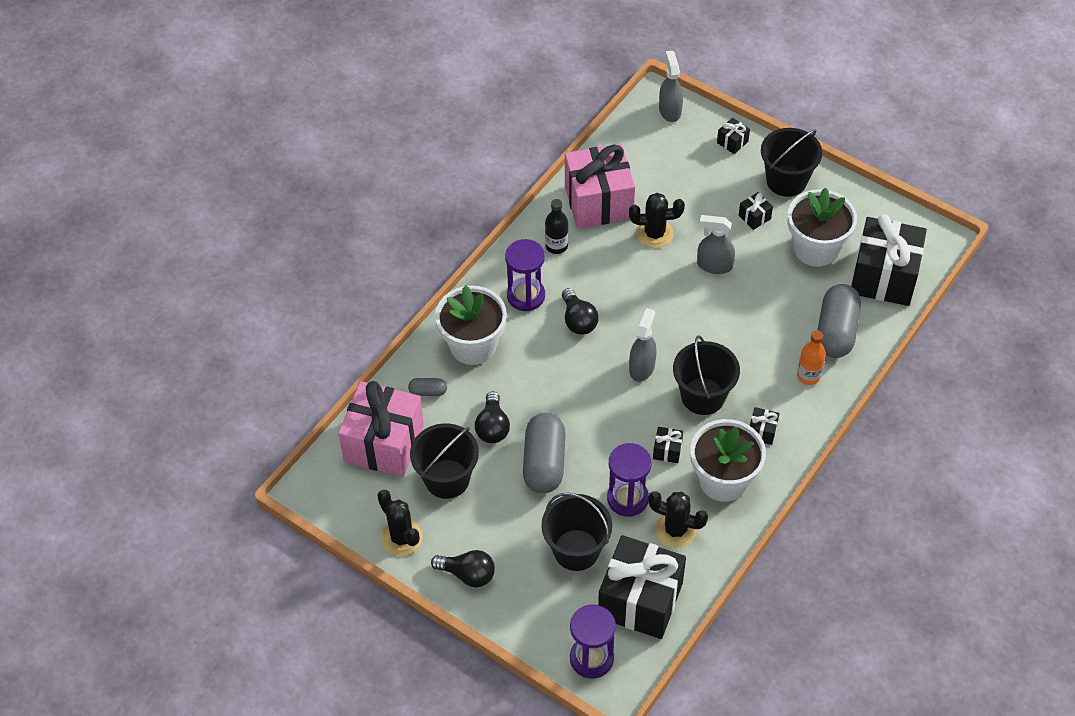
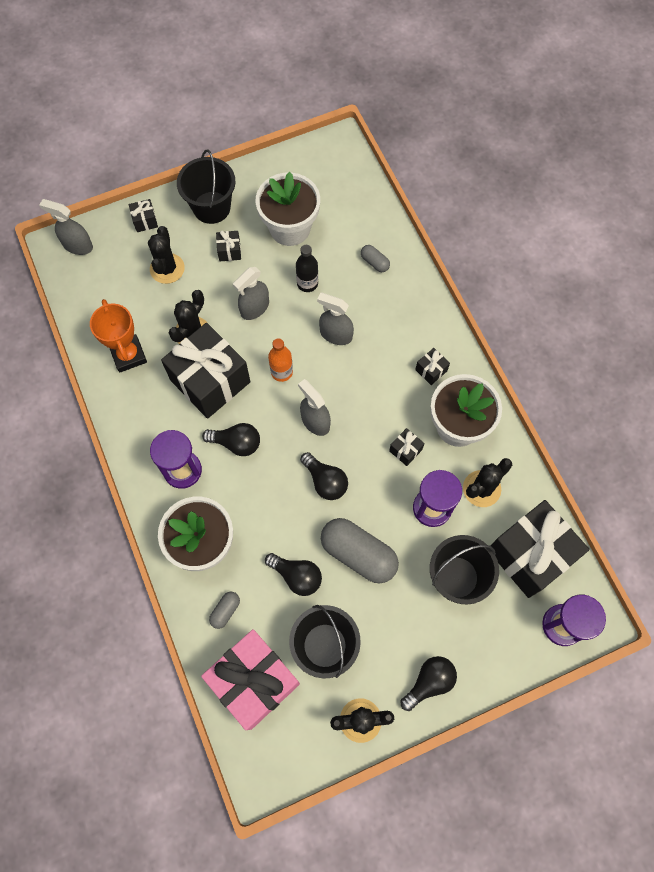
camera: 60 degrees left, 15 degrees up
(556, 246) = (149, 415): black bottle -> black bottle (307, 283)
(592, 404) = (325, 481): none -> black light bulb
(598, 202) = (129, 355): pink gift -> orange trophy
(700, 183) = (167, 268): none -> black cactus
(703, 396) = (372, 393): black bucket -> none
(738, 339) = (336, 334): none -> grey spray bottle
(808, 376) = (402, 306): orange bottle -> orange bottle (281, 372)
(836, 331) = (374, 262): grey capsule -> grey capsule, size x0.46
(884, 277) = (347, 200): black gift -> black gift (210, 381)

